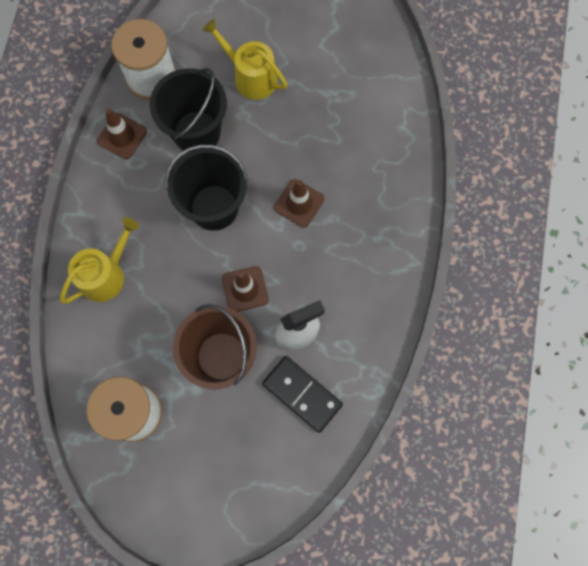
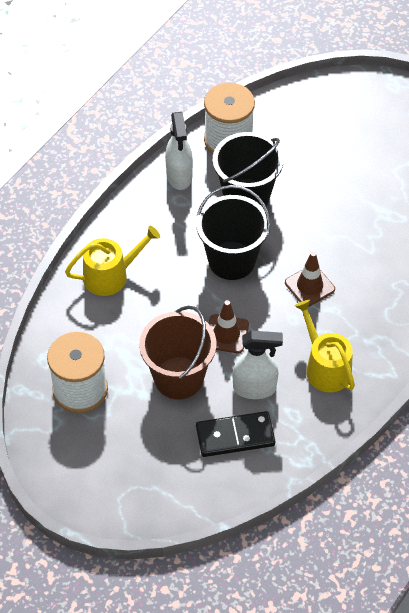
camera: 25 degrees right, 20 degrees down
(122, 136) = (179, 176): brown traffic cone -> white spray bottle
(251, 76) = (317, 171): yellow watering can -> yellow watering can (325, 367)
(302, 394) = (235, 436): black domino -> black domino turned 75 degrees counterclockwise

